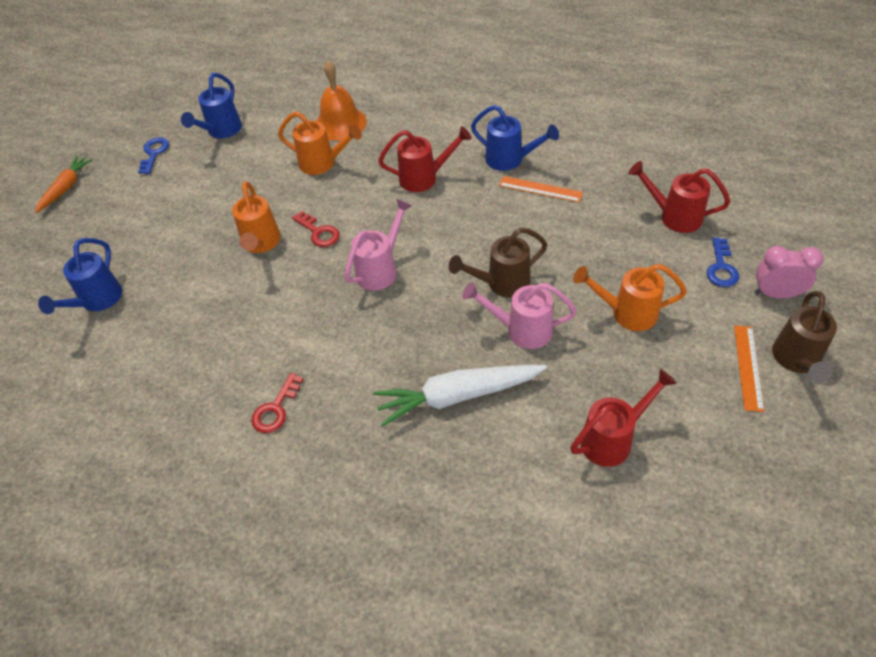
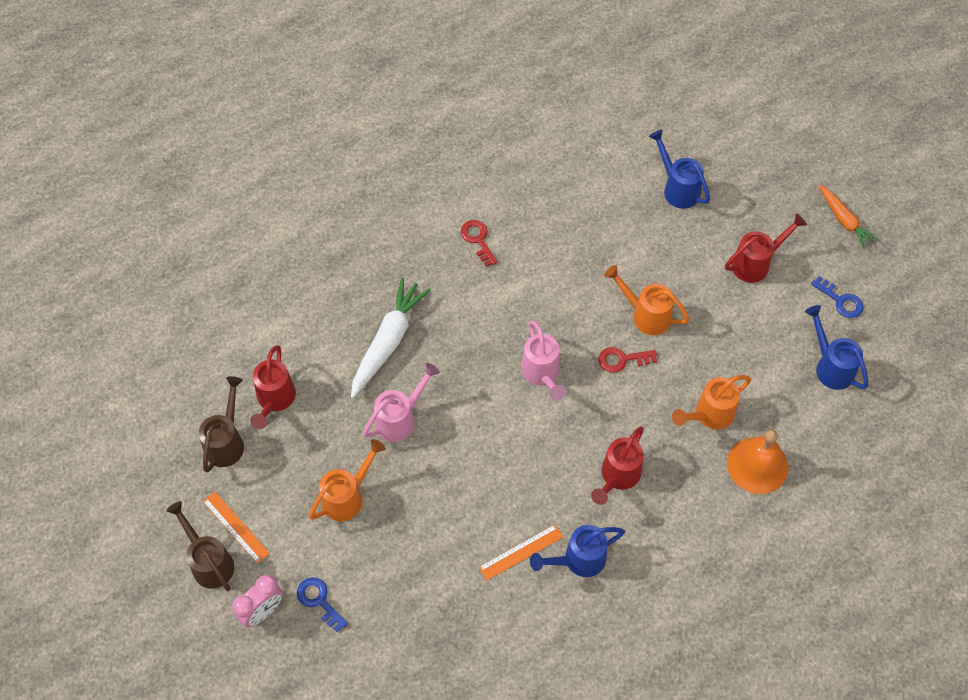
camera: 125 degrees right, 10 degrees up
(502, 283) = (451, 441): brown watering can -> brown watering can (226, 441)
(674, 216) = (395, 622): red watering can -> red watering can (756, 263)

